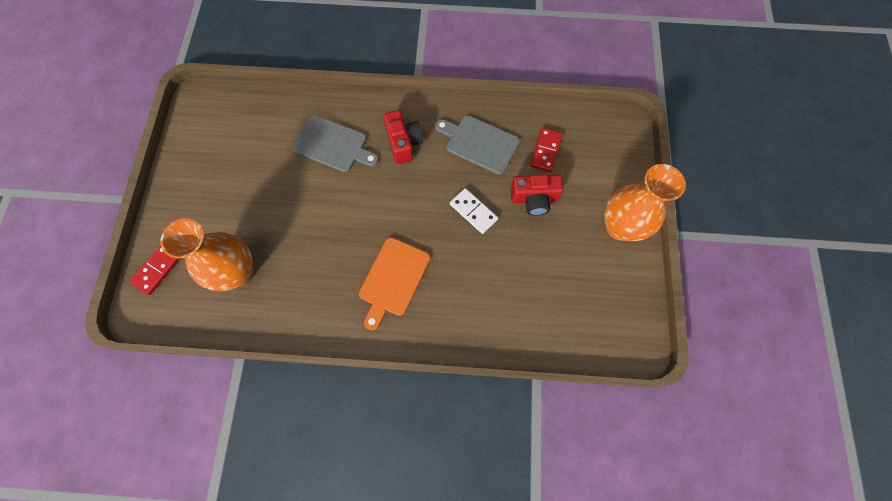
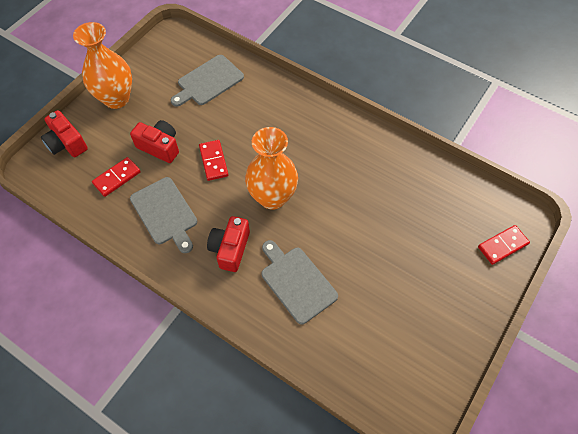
camera: 150 degrees left, 10 degrees down
(238, 272) = (431, 209): orange vase -> orange vase (272, 197)
(393, 279) = (308, 144): orange cutting board -> none
(473, 211) = (213, 161): white domino -> red domino
(547, 300) = (208, 81): none -> grey cutting board
(619, 157) = (66, 143): none -> red camera

